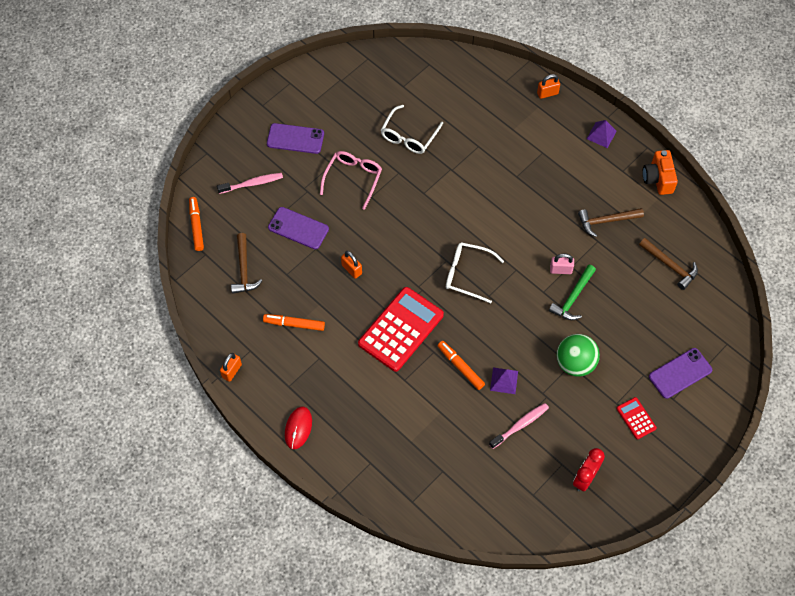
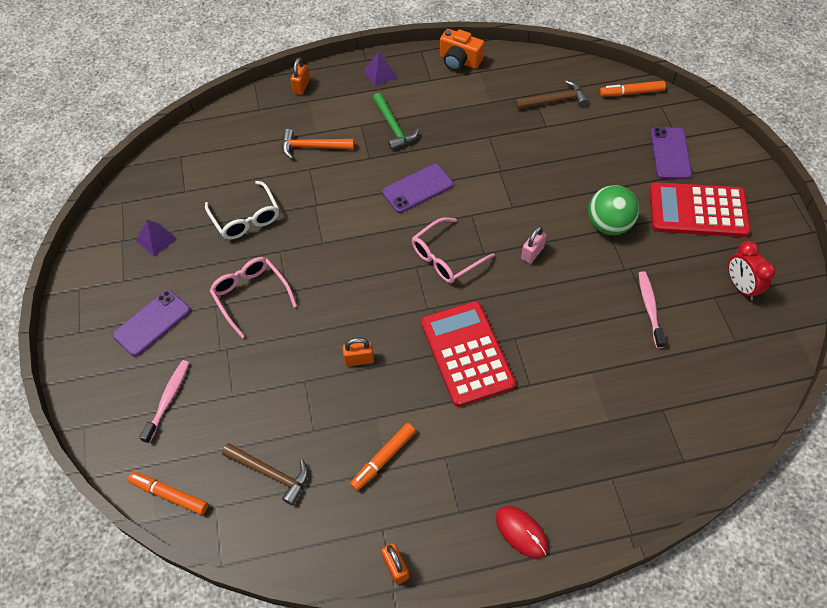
camera: 55 degrees left, 5 degrees down
(298, 228) = (265, 384): purple phone -> purple phone (417, 188)
(460, 367) = (549, 323): orange marker -> orange marker (631, 93)
(467, 274) = (446, 257): white glasses -> pink glasses
(498, 136) = (312, 147): none -> orange hammer
(504, 380) = (590, 294): purple pyramid -> purple pyramid (156, 239)
(560, 270) = (498, 180): pink padlock -> pink padlock (532, 253)
(573, 298) = (536, 187): green hammer -> green hammer (393, 127)
(606, 221) = (473, 119): brown hammer -> none
(636, 418) = (698, 211): red calculator -> red calculator, size x2.16

